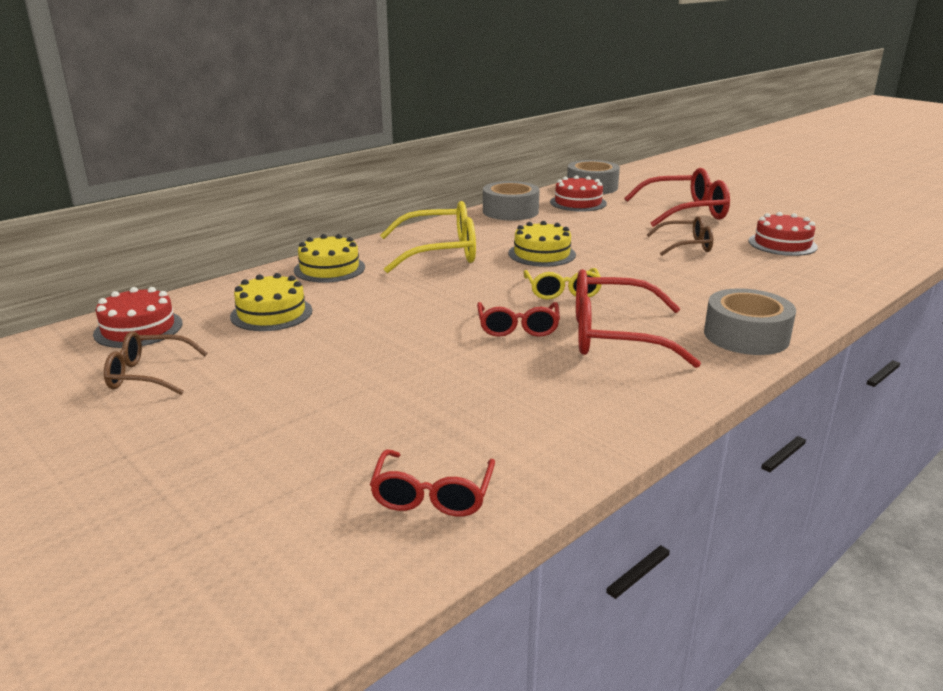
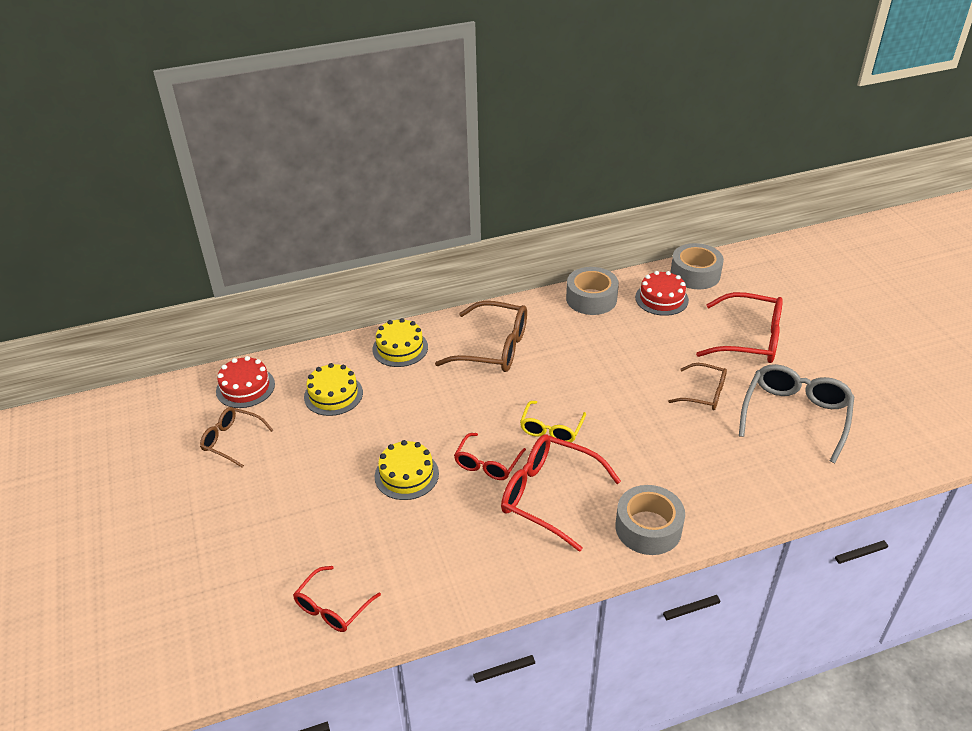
camera: 25 degrees right, 15 degrees up
(441, 252) = (494, 348): yellow glasses -> brown glasses
(542, 254) = (572, 372): yellow cake -> yellow cake (406, 475)
(782, 244) = (795, 415): red cake -> grey glasses

